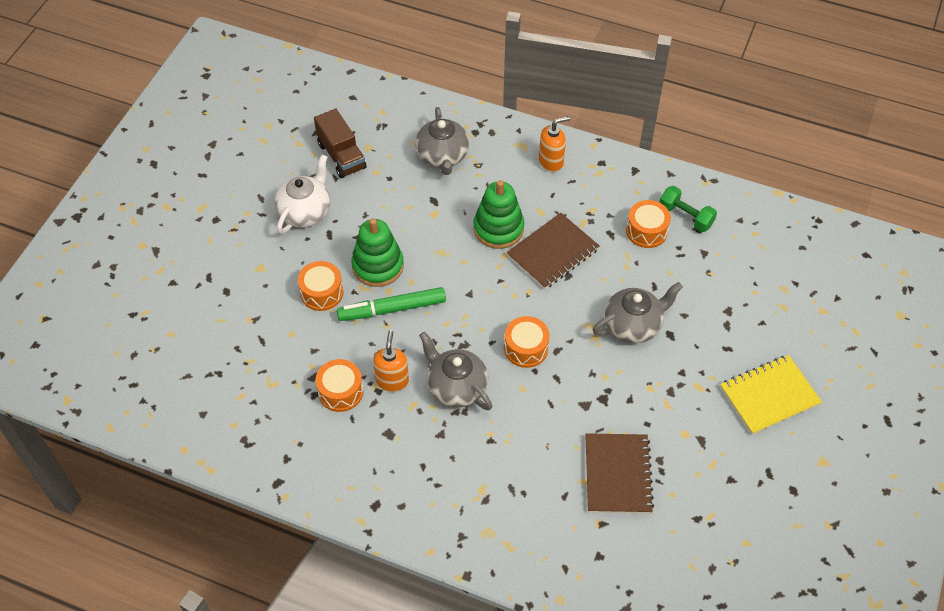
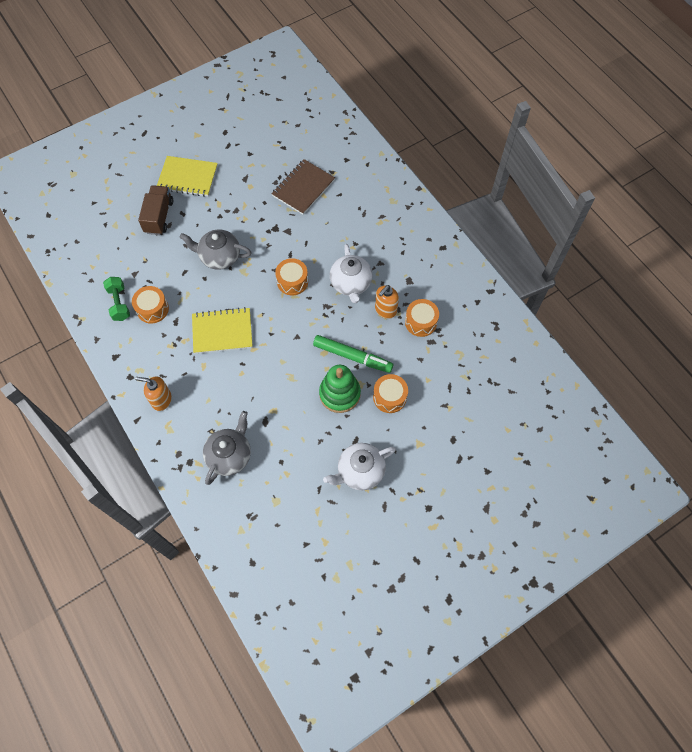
camera: 145 degrees left, 10 degrees up
(341, 156) = (301, 506): brown truck -> brown truck (159, 217)
(456, 387) = (351, 284): grey teapot -> white teapot
(498, 228) = (241, 371): green stacking toy -> none
(552, 252) = (222, 332): brown notebook -> yellow notebook

